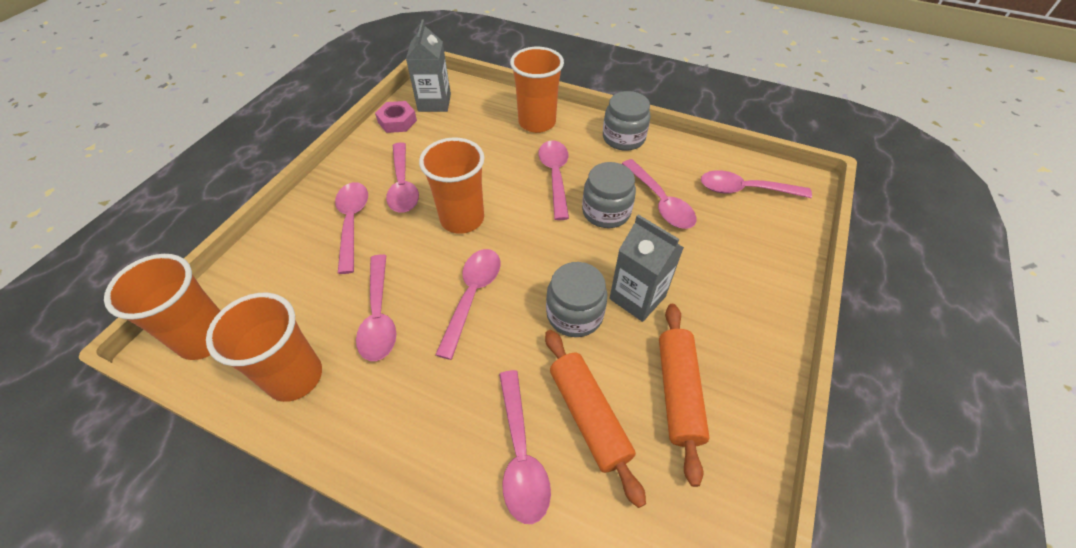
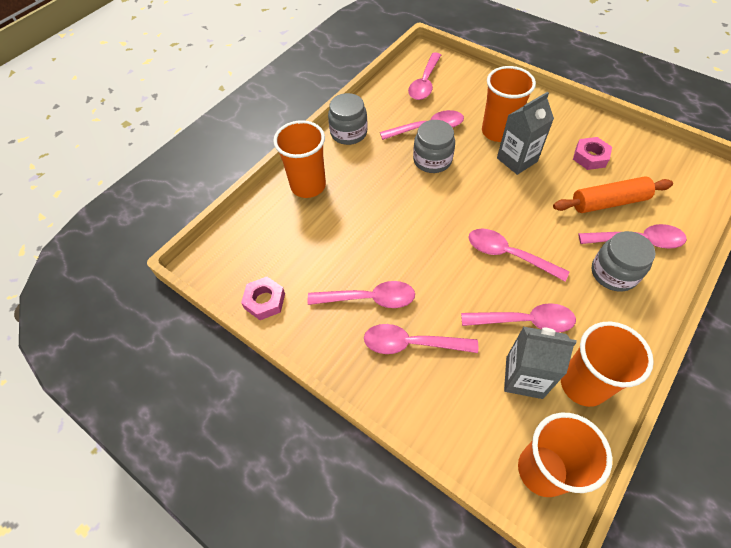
camera: 75 degrees left, 5 degrees up
(434, 103) = (244, 265): grey carton -> grey carton (524, 377)
(462, 219) = (423, 254): orange cup -> orange cup (498, 132)
(555, 176) = (384, 184): pink spoon -> none
(574, 314) = (529, 196): grey jar -> grey jar (613, 273)
(678, 392) = (590, 157): orange rolling pin -> pink nut

